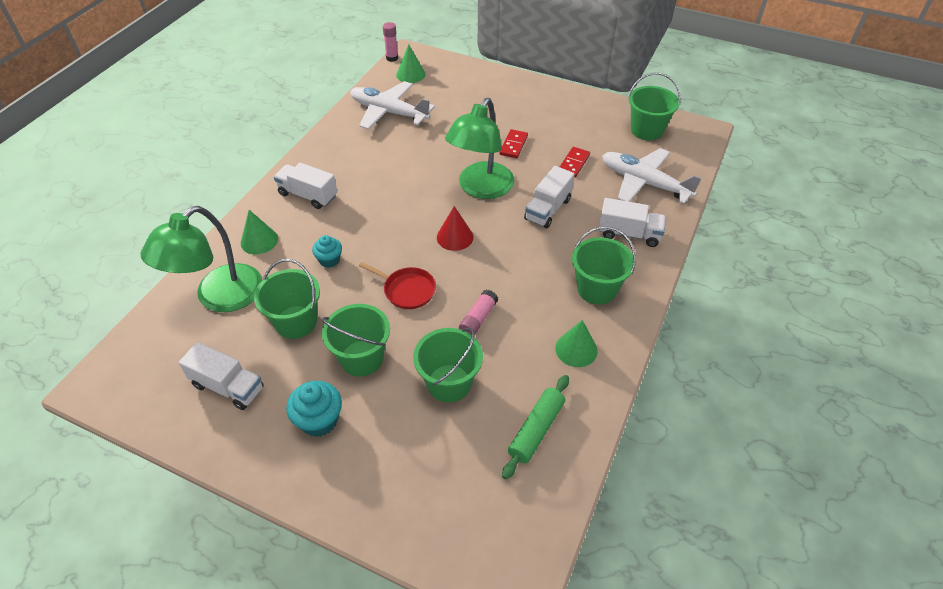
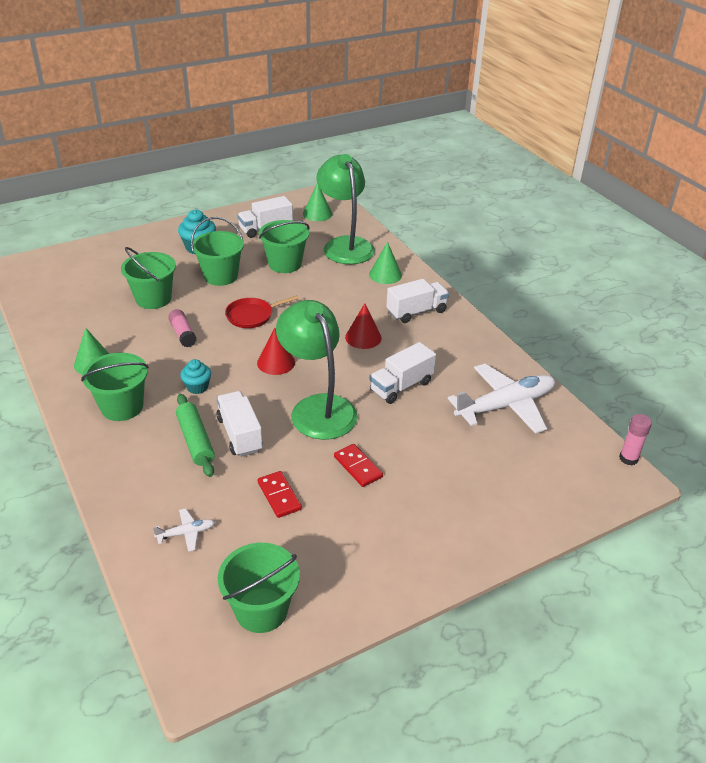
camera: 125 degrees right, 10 degrees down
(329, 260) = (327, 295): turquoise cupcake -> turquoise cupcake (197, 387)
(373, 207) = (363, 337): none -> red cone
(410, 74) = (575, 457): green cone -> green cone (317, 213)
(536, 430) = (72, 314): green rolling pin -> green rolling pin (195, 441)
(629, 234) = (144, 468): white truck -> white truck (401, 386)
(644, 183) = (186, 533): white plane -> white plane, size x0.43

